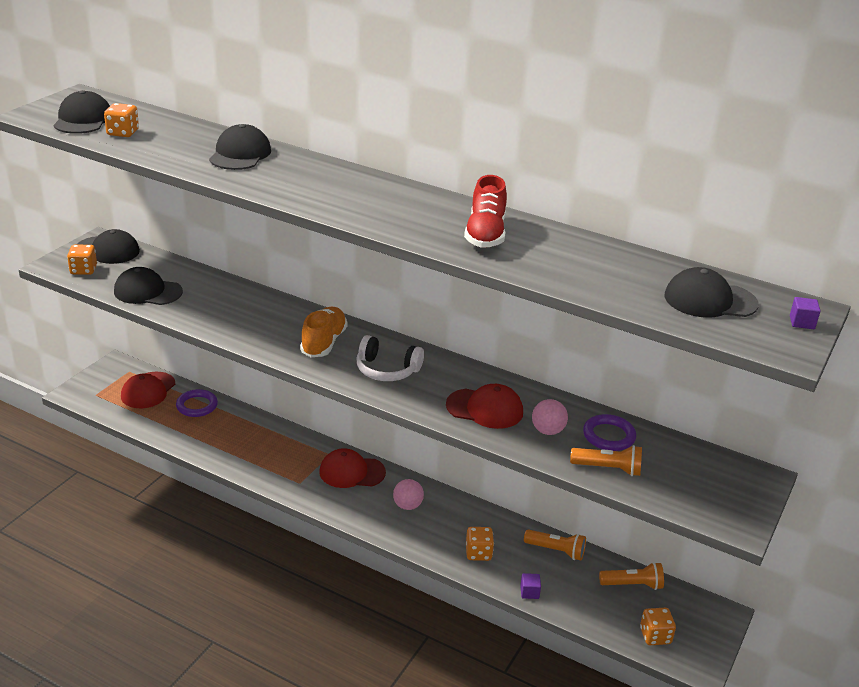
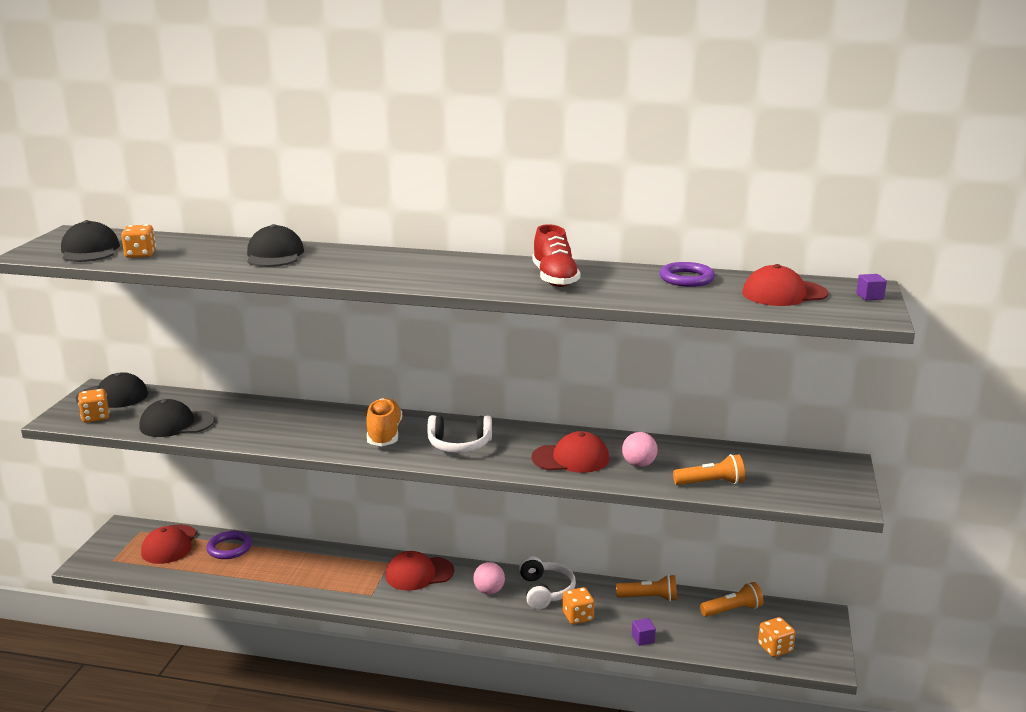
camera: 15 degrees left, 10 degrees down
(460, 519) = (545, 591): none -> white headphones
(609, 436) = (695, 458): purple ring -> purple ring (686, 279)
(710, 300) = (784, 293): black cap -> red cap

